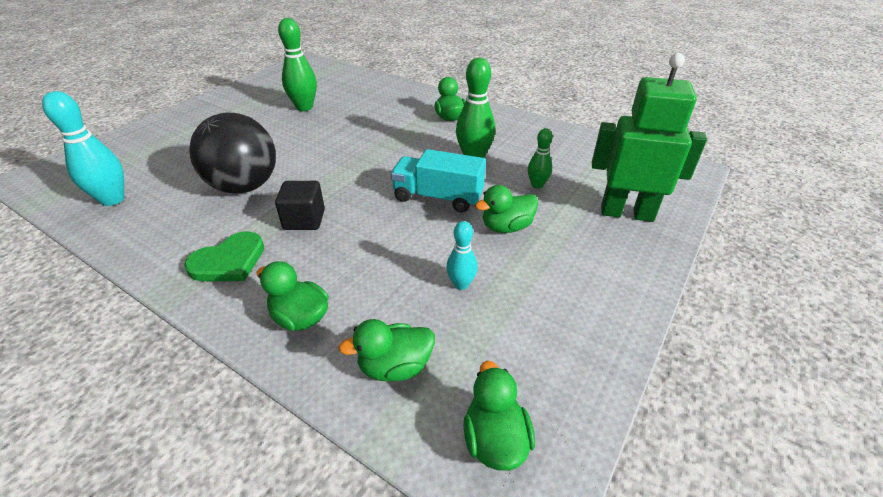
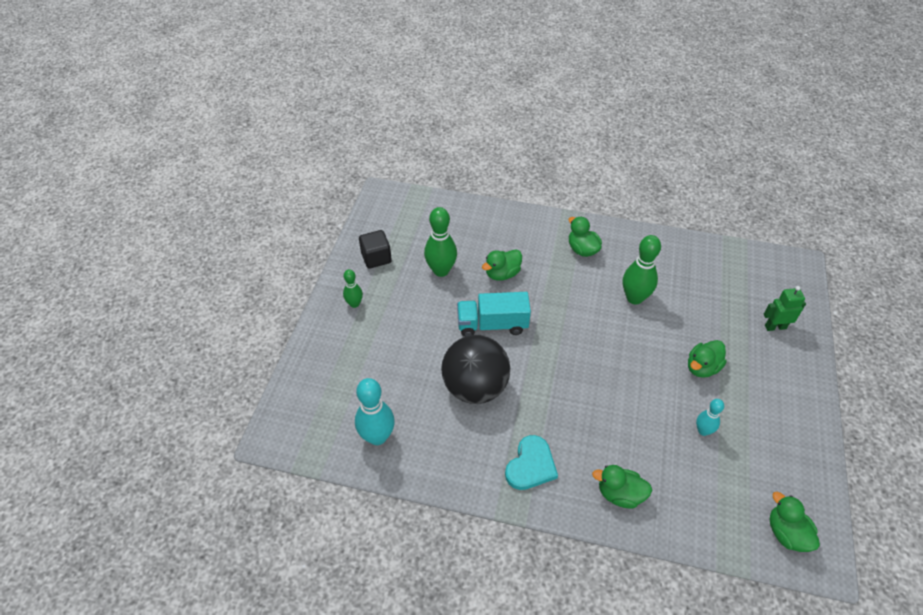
camera: 20 degrees left, 10 degrees up
(229, 261) = (531, 465): green heart -> turquoise heart
(304, 220) = (553, 408): black cube -> black cube (376, 258)
(395, 367) = (704, 508): green duck -> green duck (502, 274)
(438, 197) = (635, 352): turquoise truck -> turquoise truck (492, 325)
(537, 185) = (699, 315): green bowling pin -> green bowling pin (354, 304)
(626, 213) = (775, 327): green robot -> green robot, size x0.52

